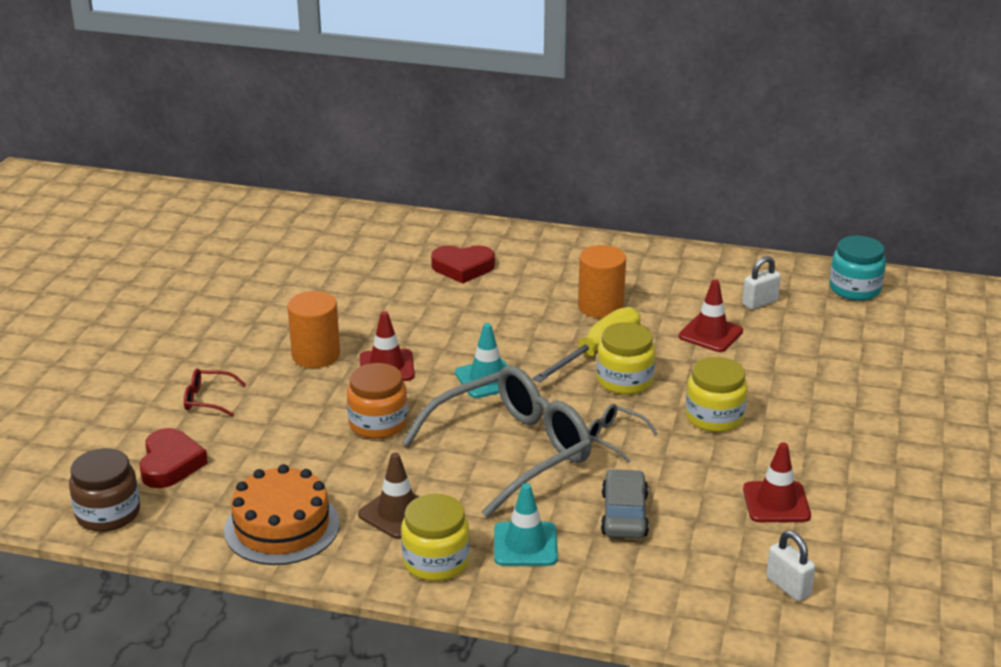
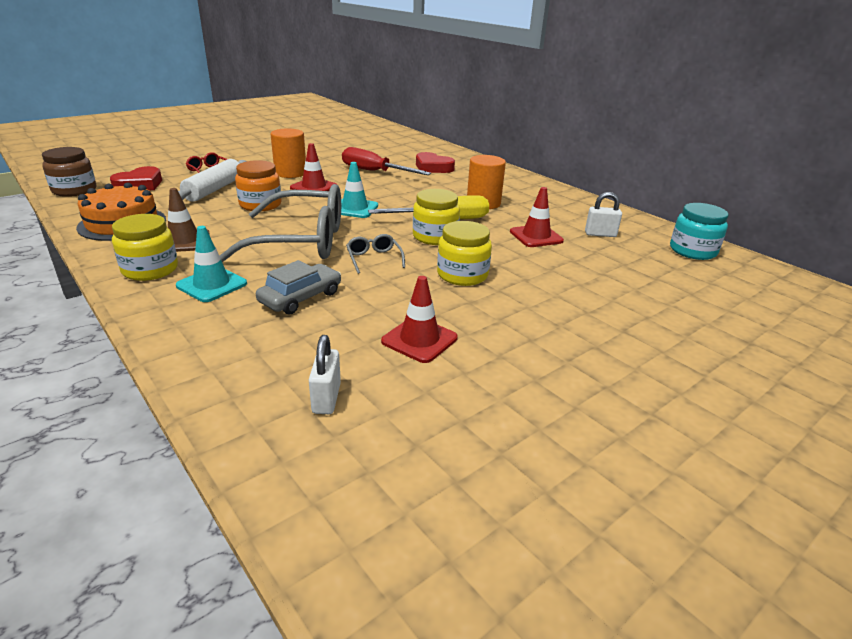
camera: 35 degrees right, 0 degrees up
(279, 426) = (214, 189): none -> white rolling pin
(409, 307) = (374, 172): none -> red screwdriver

